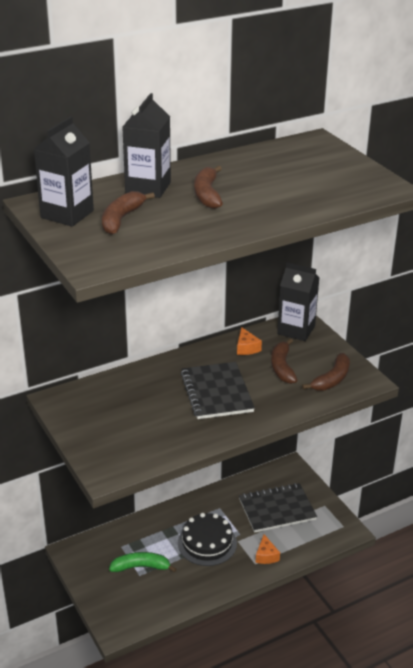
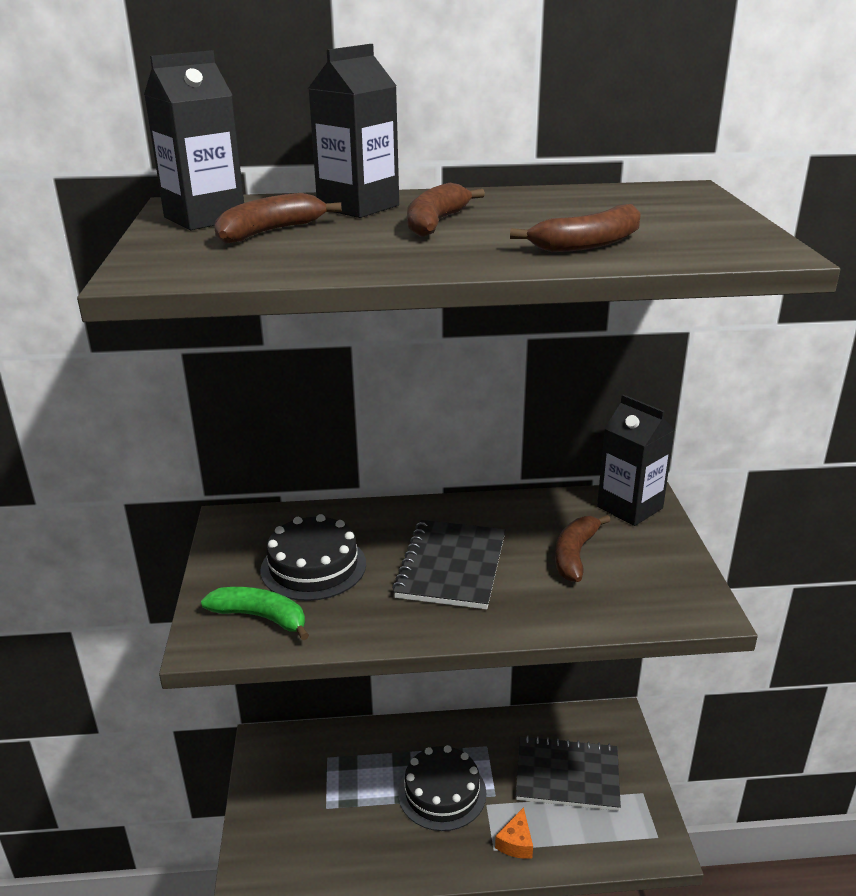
camera: 25 degrees right, 5 degrees down
(134, 414) = (313, 566): none -> black cake
(141, 567) = (335, 796): green banana -> green banana (261, 617)
(246, 348) = (538, 515): orange cheese -> none
(332, 379) = (645, 593): brown banana -> brown banana (588, 244)

